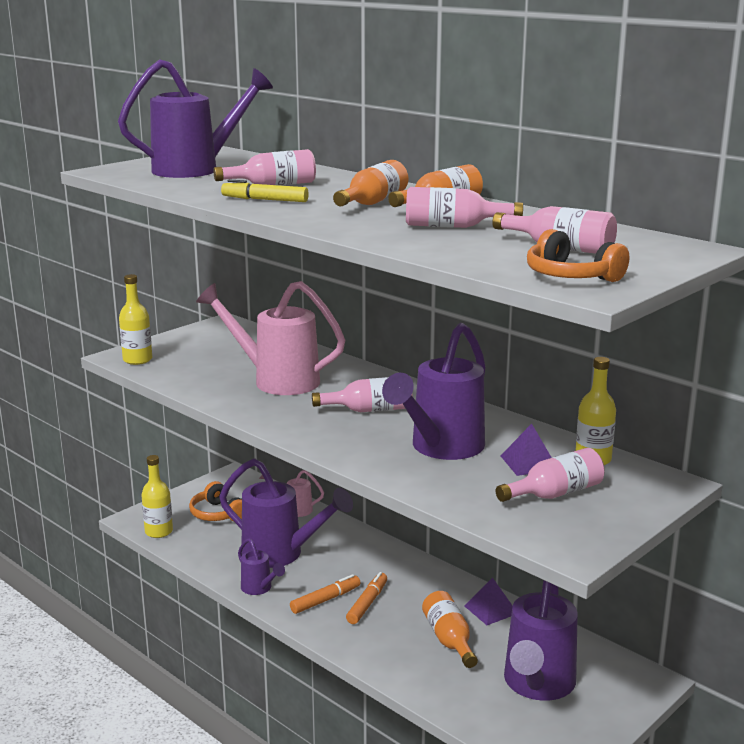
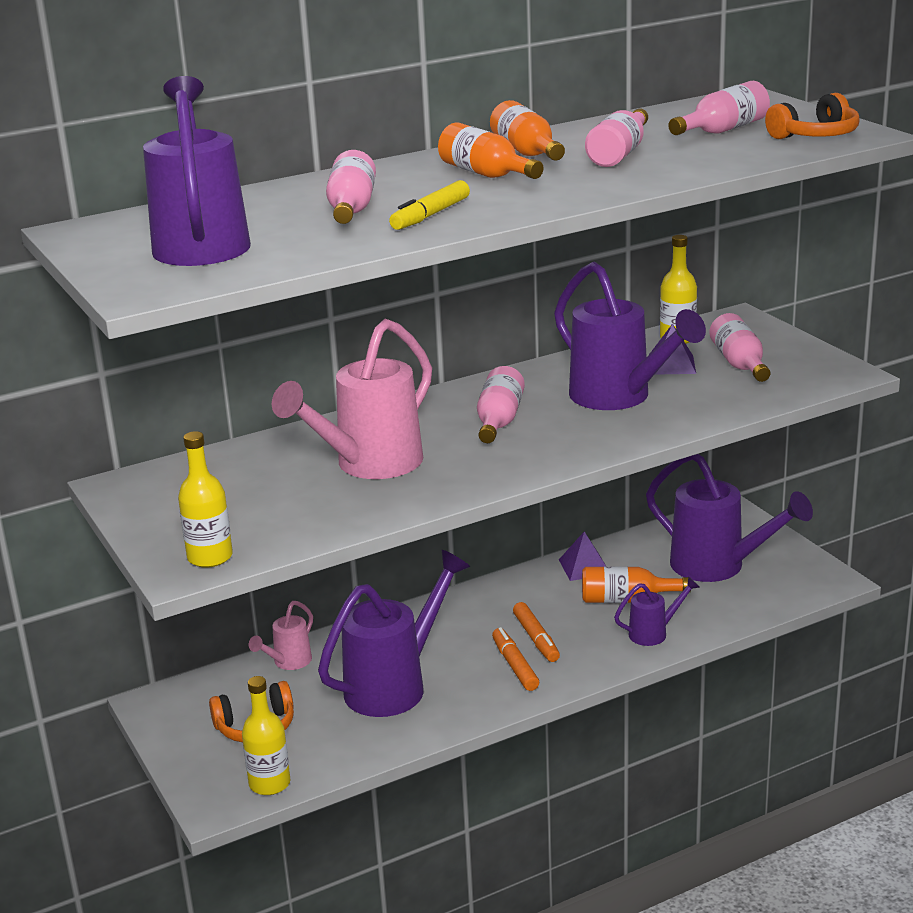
camera: 70 degrees left, 5 degrees up
(259, 589) = (466, 710): purple watering can -> purple watering can (654, 633)
(367, 603) = (536, 639): orange marker -> orange marker turned 150 degrees counterclockwise

